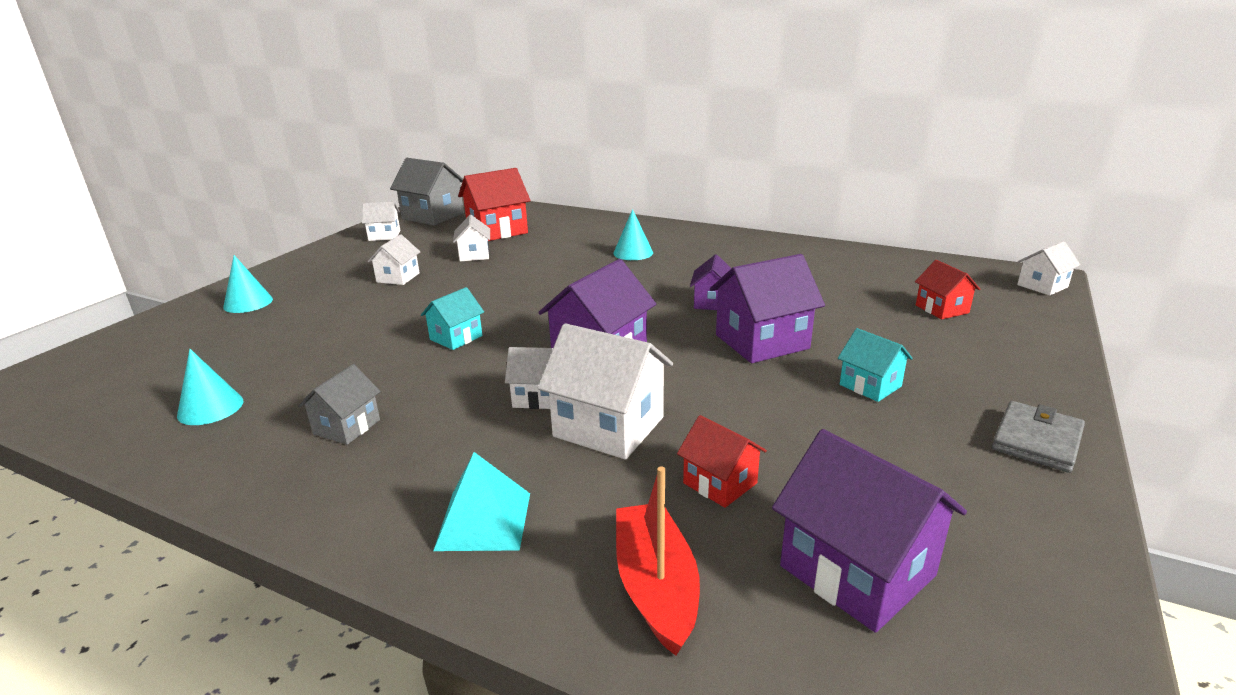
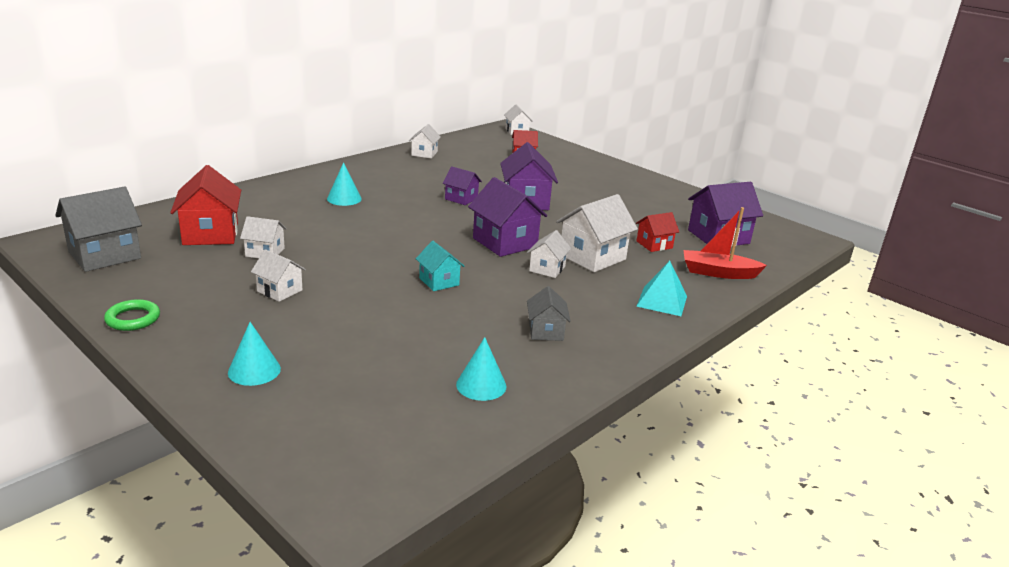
camera: 75 degrees left, 0 degrees up
(330, 249) = (133, 319): none -> green ring
(347, 427) = (545, 331): grey house -> grey house turned 45 degrees clockwise
(384, 236) = (133, 286): white house -> white house (424, 153)
(870, 385) = (589, 194): turquoise house -> none
(1036, 440) = (650, 183): grey wallet -> none

